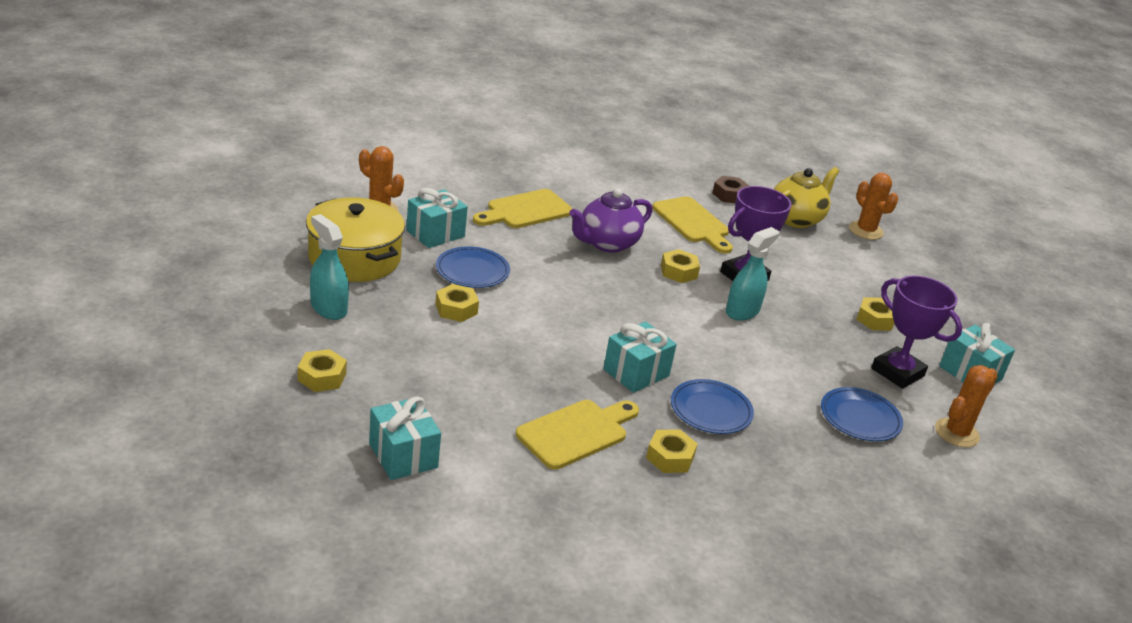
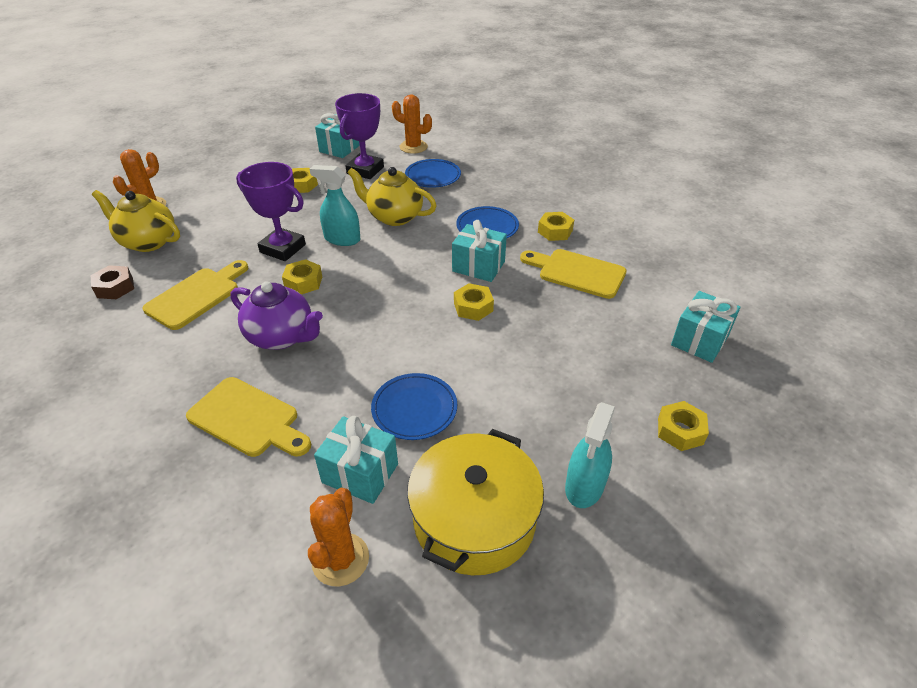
camera: 110 degrees left, 10 degrees up
(456, 309) = (491, 392): yellow nut -> yellow nut (473, 307)
(770, 355) = (394, 217): none -> yellow teapot

